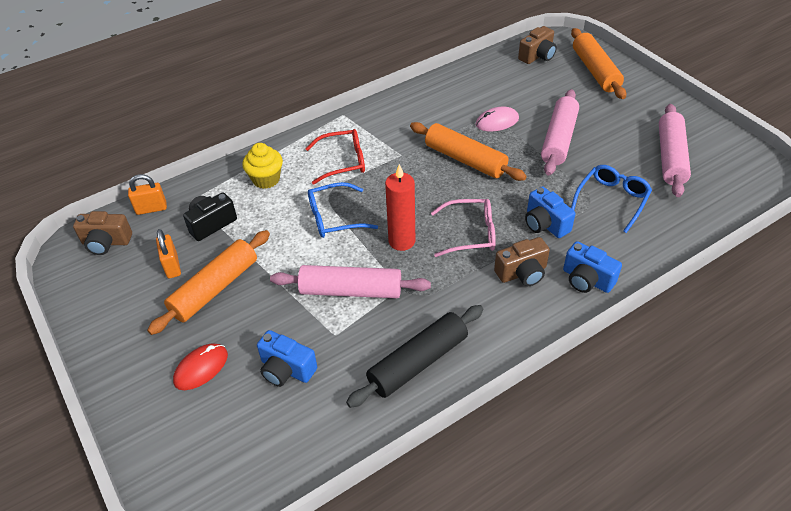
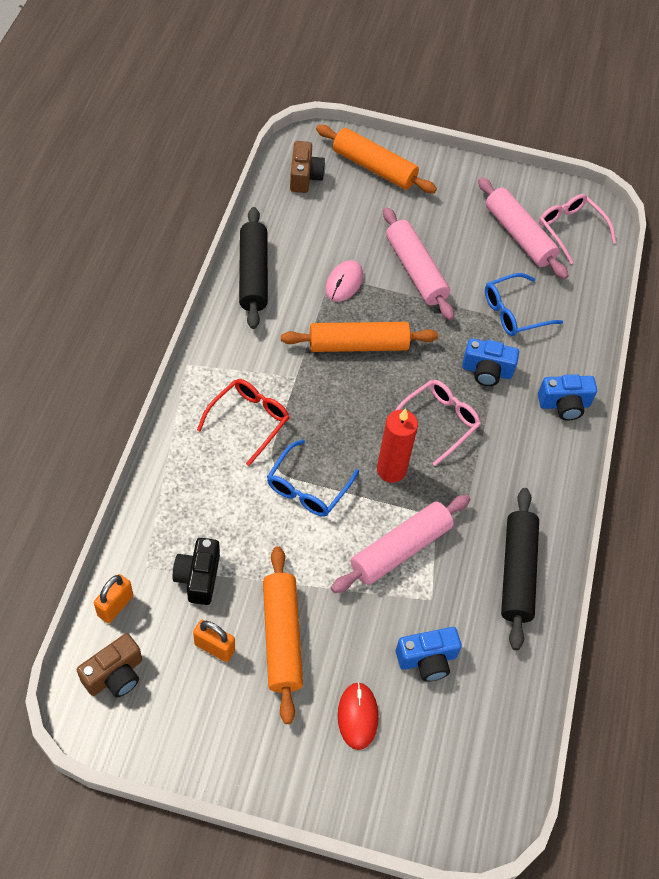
camera: 50 degrees left, 10 degrees up
(266, 179) = (195, 491): yellow cupcake -> none
(440, 90) = (253, 274): none -> black rolling pin
(522, 273) = (513, 432): brown camera -> none
(612, 200) = (514, 312): blue glasses -> blue glasses turned 105 degrees counterclockwise
(723, 174) = (571, 230): none -> pink glasses

